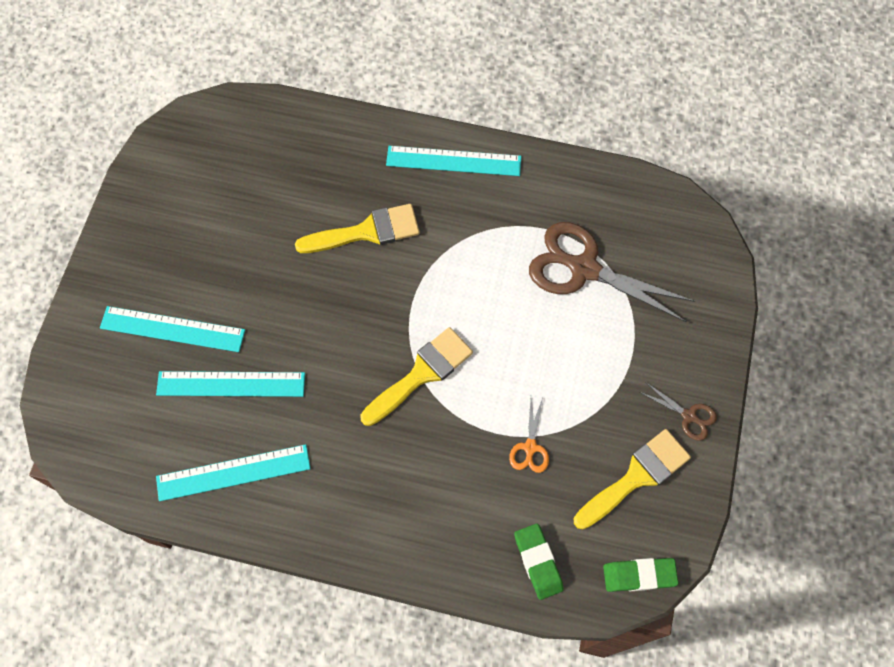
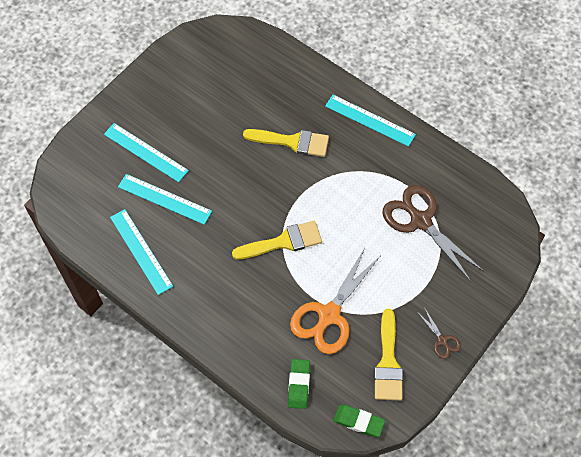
camera: 25 degrees right, 5 degrees down
(233, 473) = (141, 251): turquoise ruler -> turquoise ruler turned 45 degrees clockwise
(530, 447) = (329, 315): orange scissors -> orange scissors, size x2.19
(636, 477) = (388, 362): yellow brush -> yellow brush turned 105 degrees clockwise

